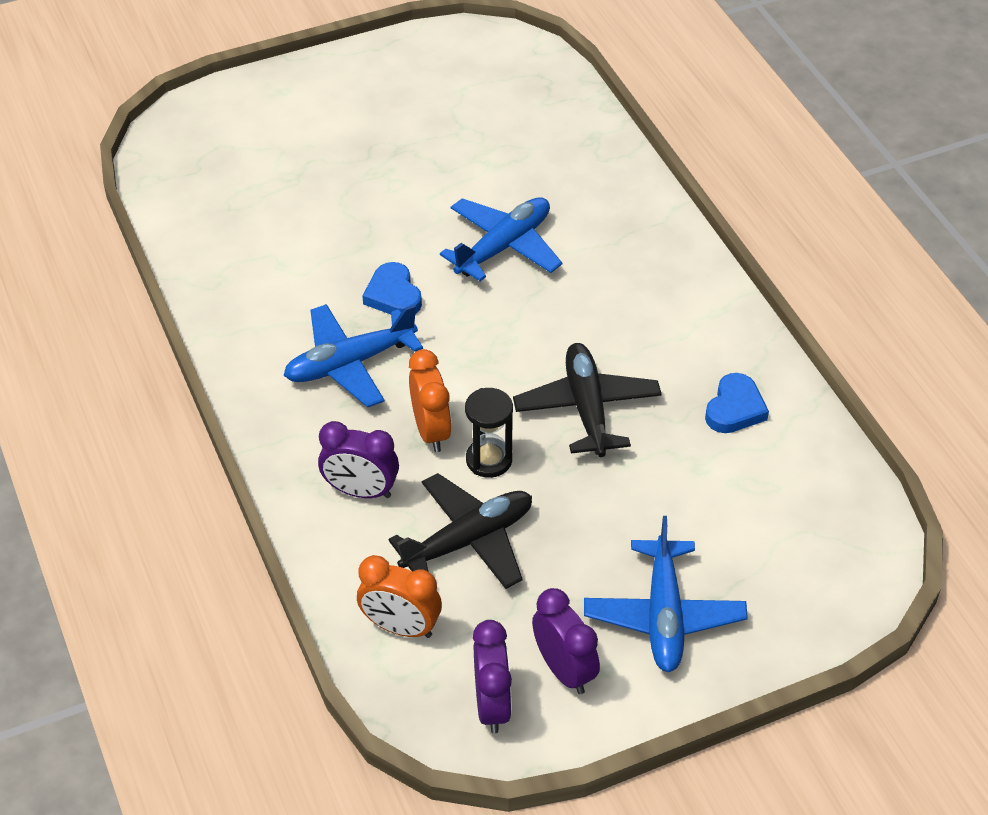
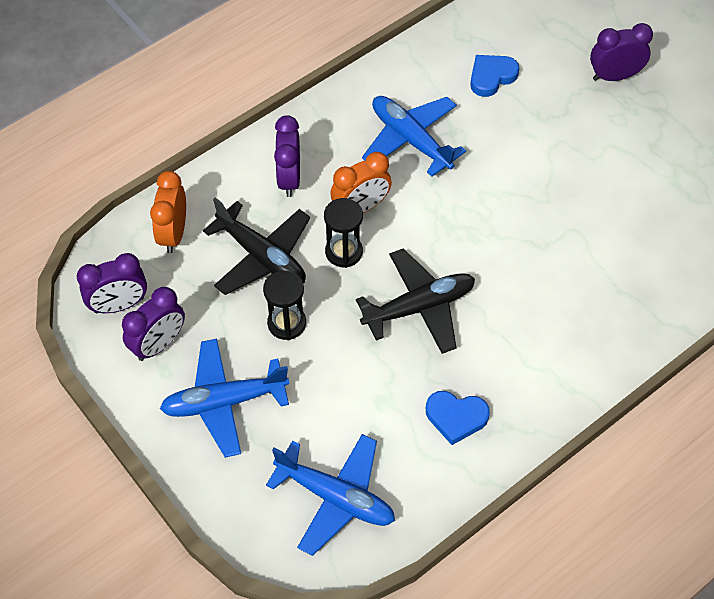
camera: 75 degrees right, 10 degrees up
(335, 172) = (614, 76): none -> purple clock
(393, 295) = (493, 149): blue heart -> blue heart (491, 77)
(503, 247) = (578, 210): blue plane -> blue plane (335, 497)
(572, 534) = (286, 323): none -> black hourglass

